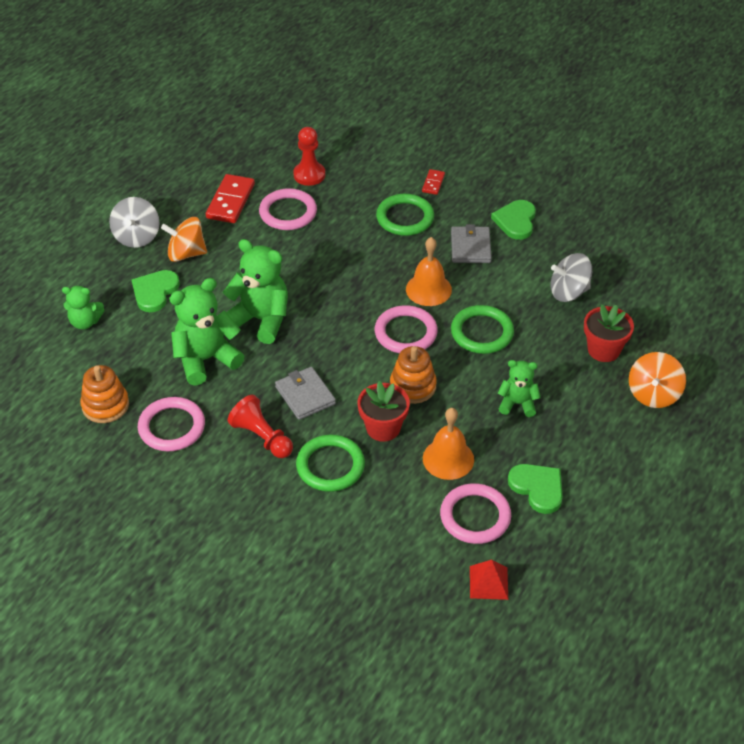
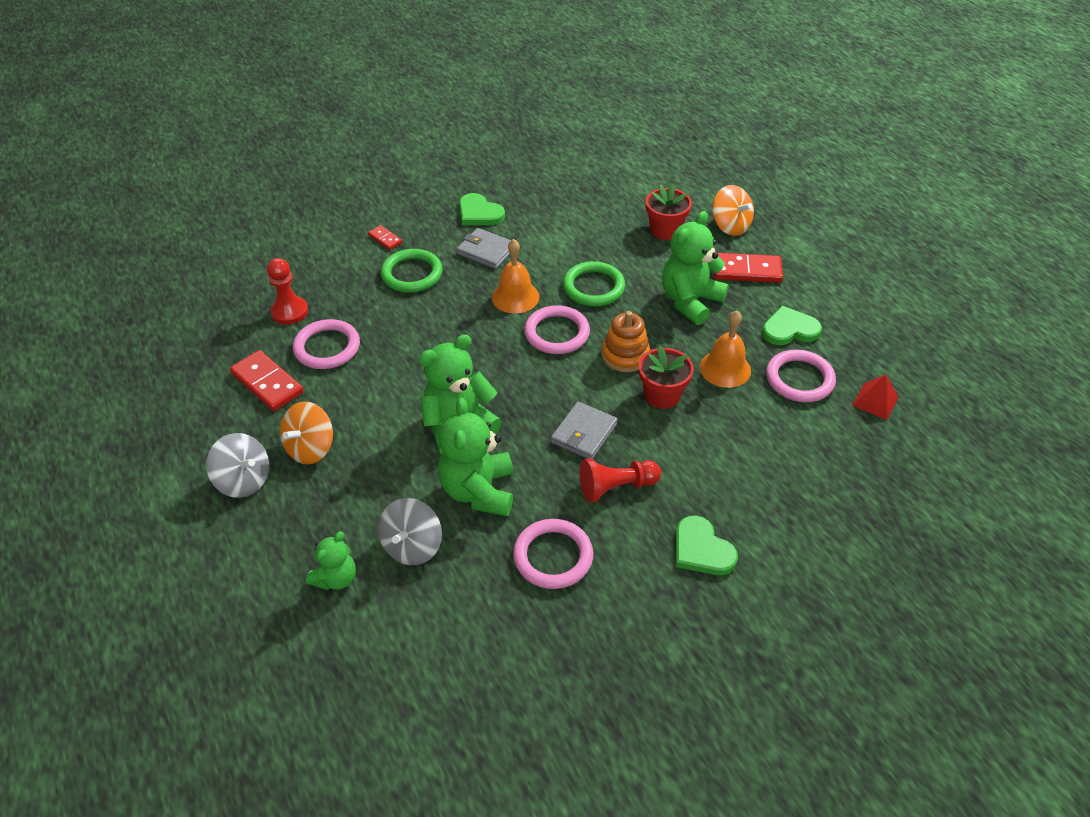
camera: 60 degrees left, 0 degrees up
(105, 405) = (480, 606): orange stacking toy -> none
(155, 292) = (344, 497): green heart -> green heart (701, 549)
(305, 395) = (584, 433): grey wallet -> grey wallet turned 60 degrees counterclockwise
(330, 466) = (685, 451): green ring -> none
(517, 404) = (690, 301): green teddy bear -> green teddy bear, size x1.74
(569, 292) = (587, 220): grey spinning top -> grey spinning top (412, 546)
(596, 429) = (746, 271): none -> red domino

